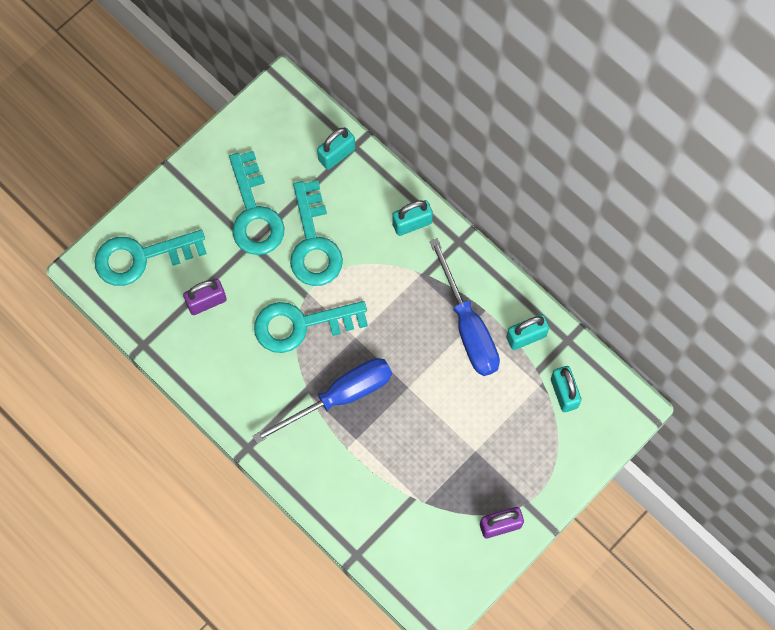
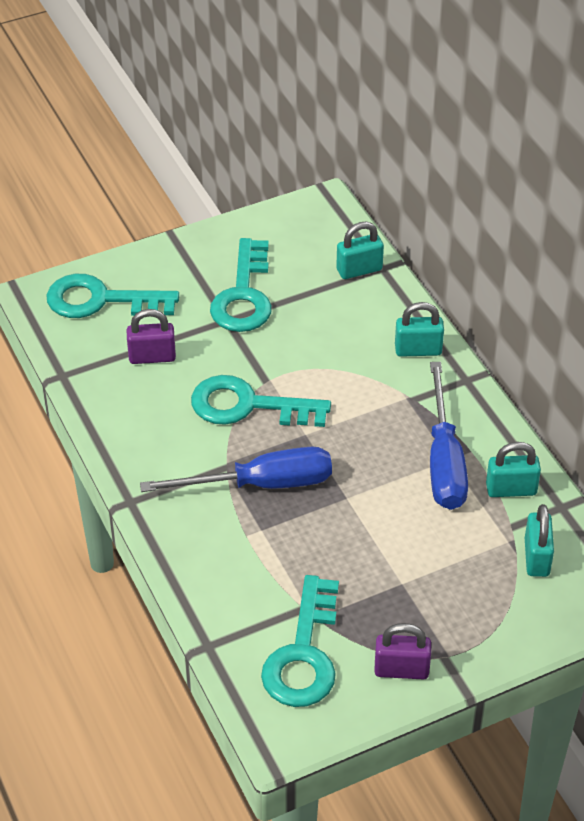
camera: 20 degrees right, 25 degrees down
(313, 243) = (297, 338): turquoise key -> turquoise key (304, 654)

